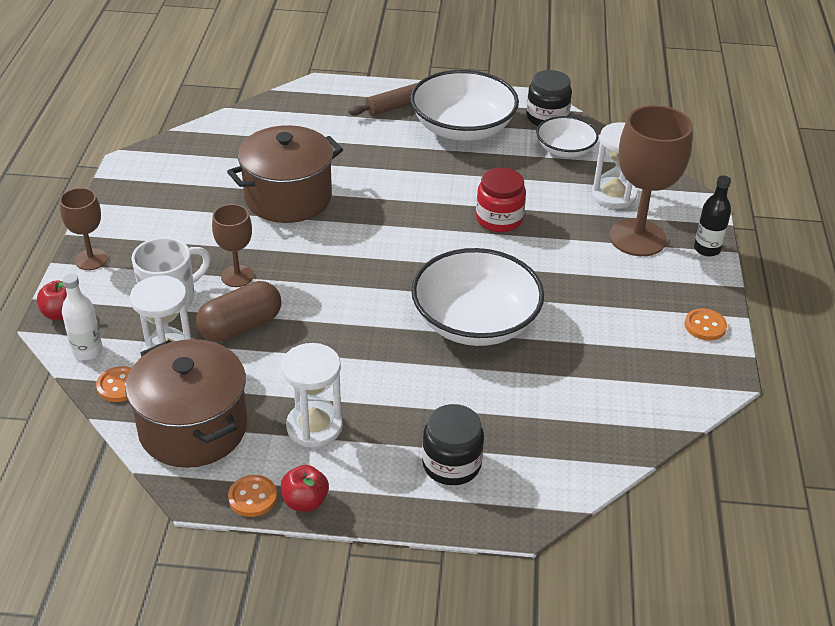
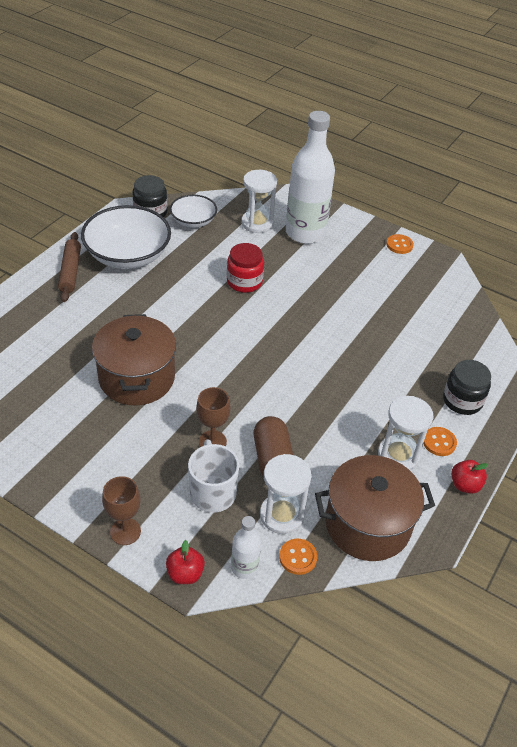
camera: 65 degrees left, 5 degrees up
(252, 497) = (450, 512): orange button -> orange button (439, 442)
(475, 322) = (340, 336): white bowl -> none
(637, 238) = (305, 233): brown goblet -> white bottle
(707, 249) = (334, 212): black bottle -> none

